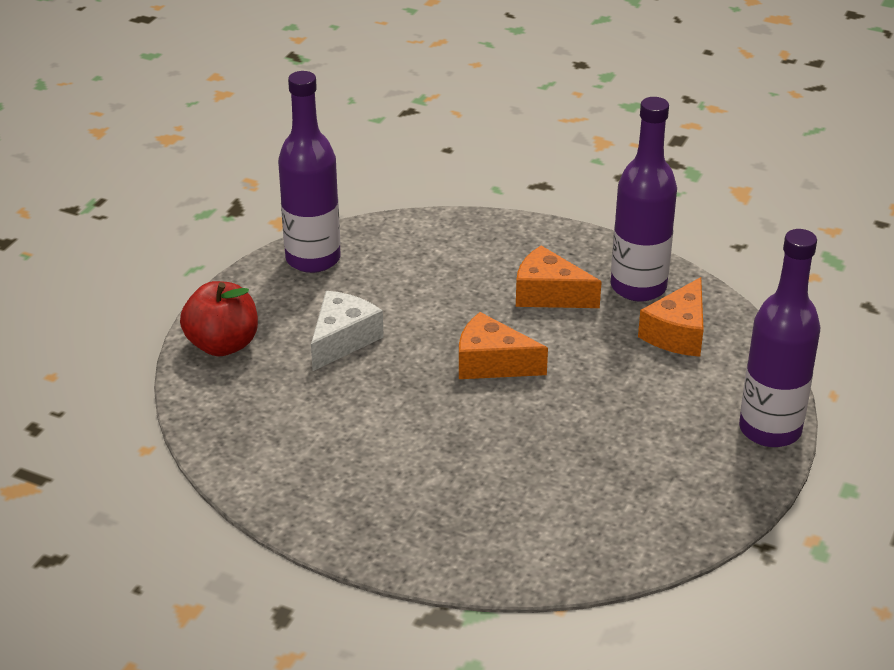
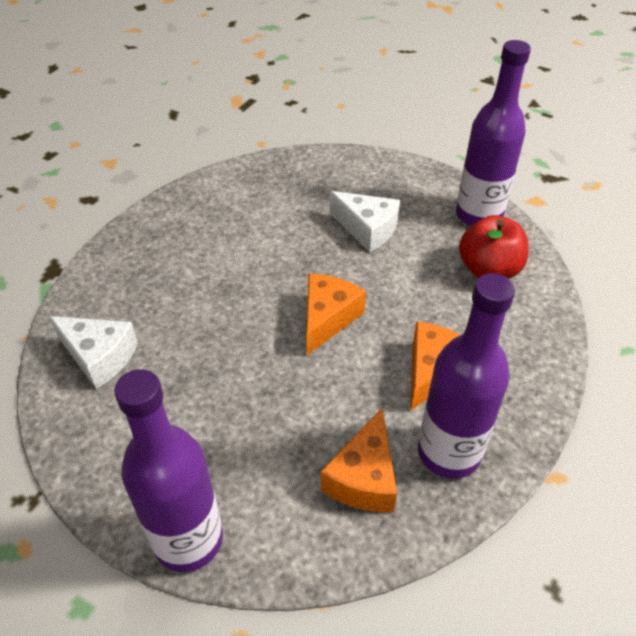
camera: 95 degrees right, 10 degrees up
(222, 345) = (365, 170): red apple -> red apple (488, 270)
(581, 531) = (99, 357): none -> white cheese
(677, 333) = (364, 478): orange cheese -> orange cheese turned 105 degrees counterclockwise

